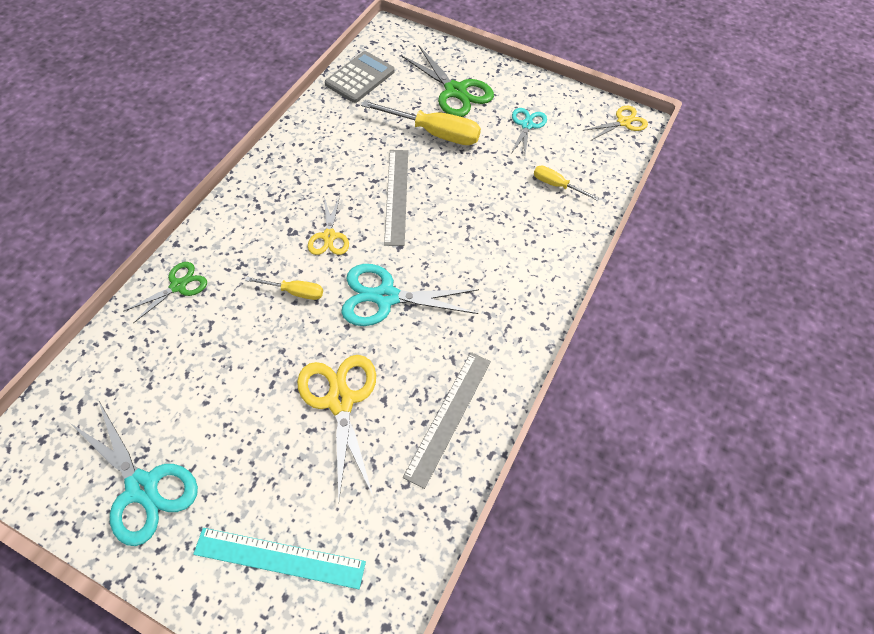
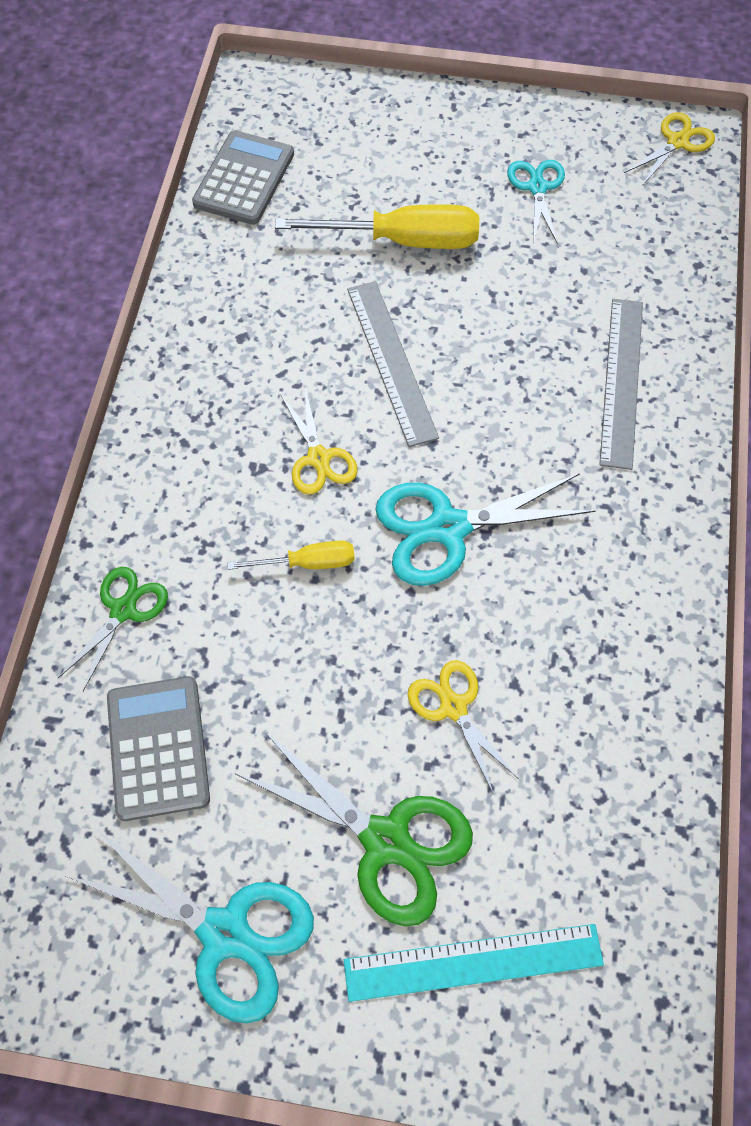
camera: 15 degrees left, 5 degrees up
(158, 368) = (158, 748): none -> grey calculator
(340, 401) = (453, 707): yellow scissors -> yellow scissors, size x0.59
(448, 417) = (618, 679): grey ruler -> grey ruler (621, 381)
(455, 91) = (404, 160): green scissors -> green scissors (386, 840)
(556, 185) = (621, 274): yellow screwdriver -> none

